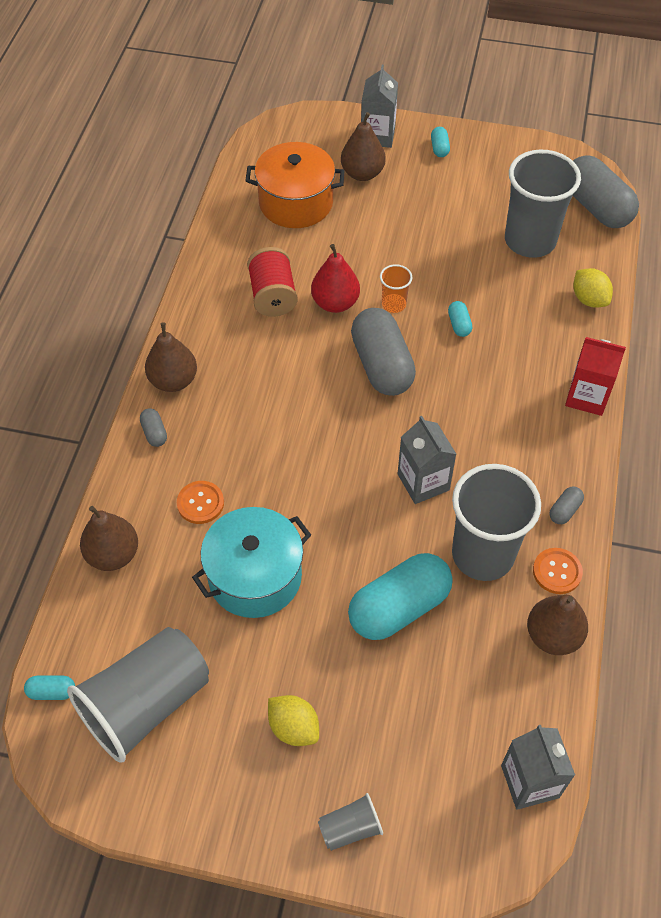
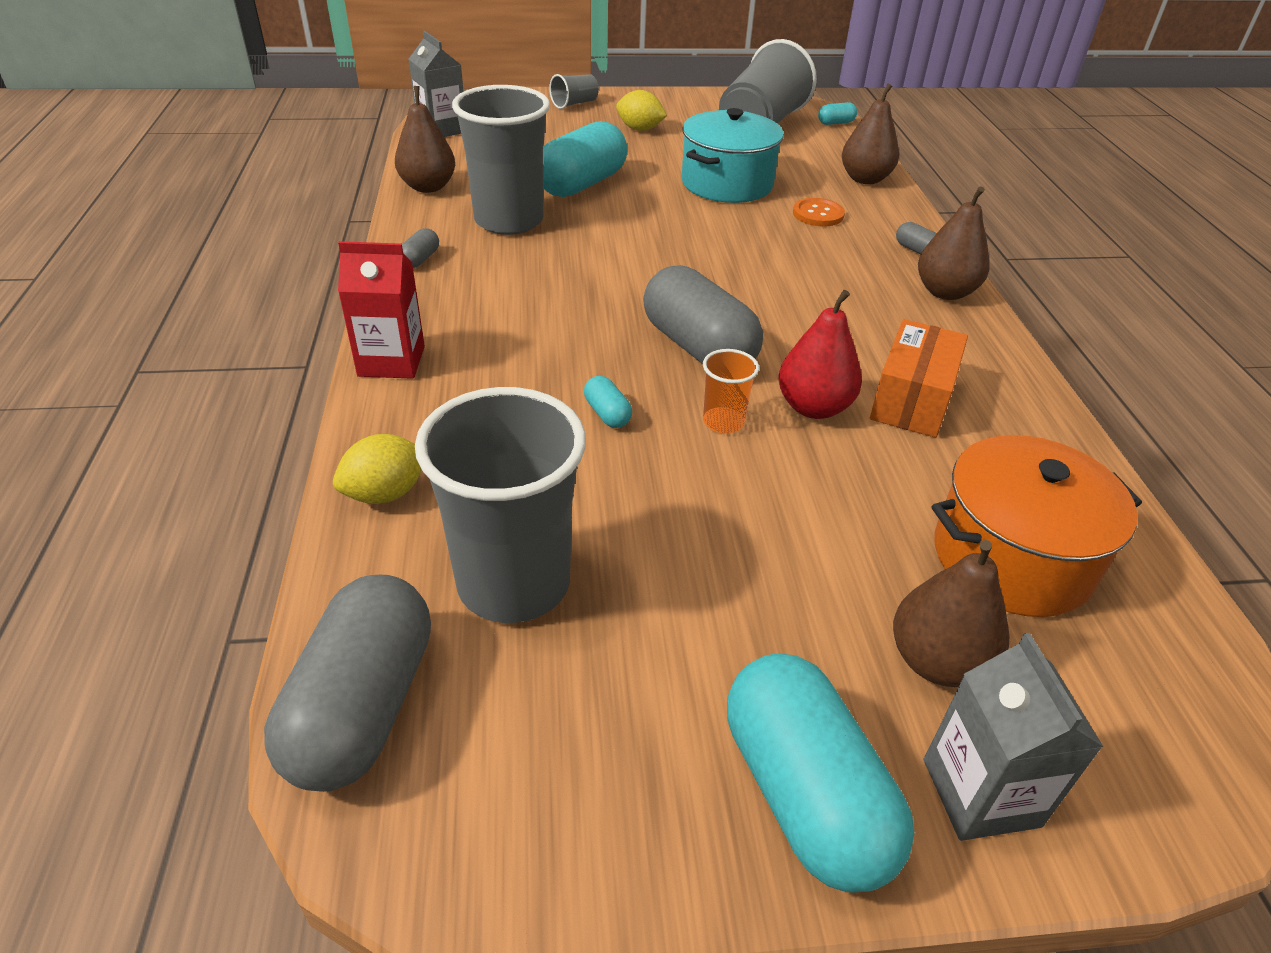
camera: 160 degrees right, 15 degrees down
(273, 296) = (912, 399): red spool -> orange box
(423, 482) = (593, 257): grey carton -> none
(439, 148) = (804, 793): turquoise capsule -> turquoise capsule, size x2.38
(557, 572) = (426, 220): orange button -> none
(589, 299) = (385, 493): yellow lemon -> yellow lemon turned 75 degrees counterclockwise
(596, 207) = (363, 707): grey capsule -> grey capsule turned 60 degrees clockwise

